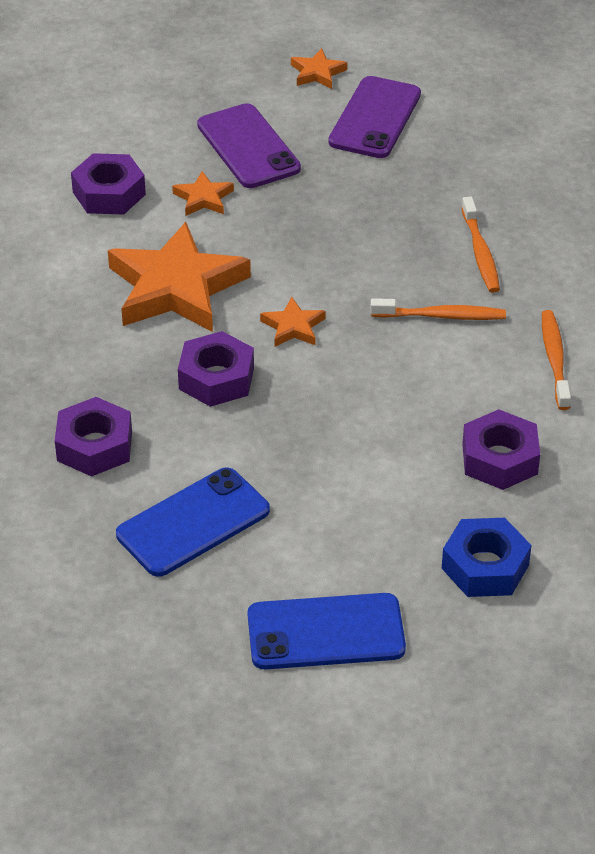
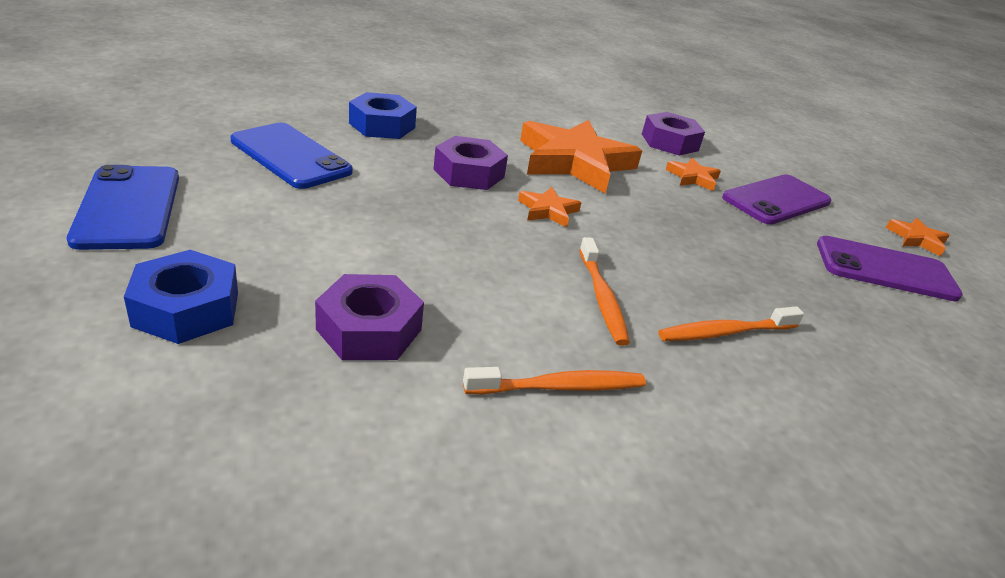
camera: 75 degrees right, 10 degrees down
(94, 446) = (382, 125): purple nut -> blue nut

